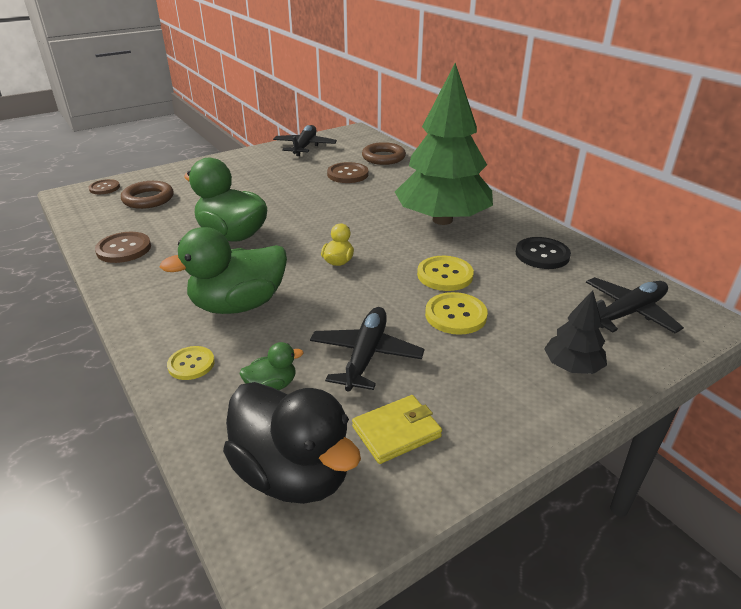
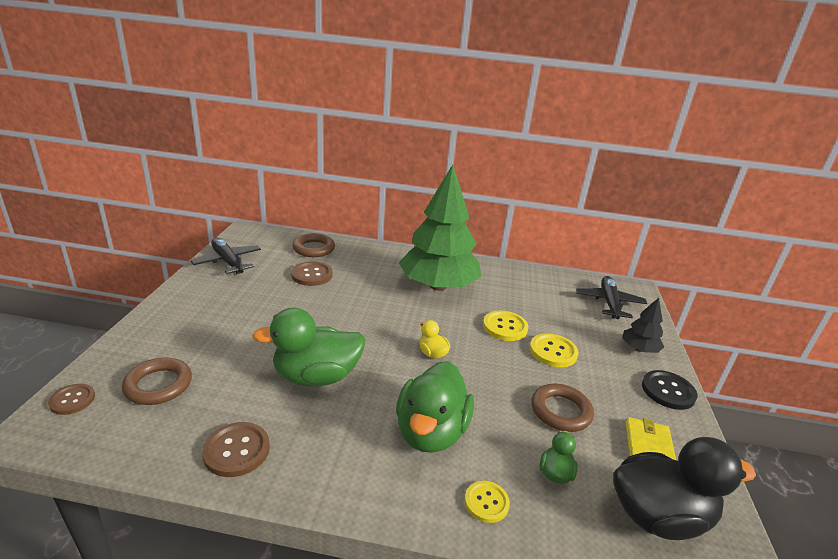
camera: 50 degrees left, 5 degrees down
(365, 356) = (560, 411): black plane -> brown ring
(542, 255) = (525, 285): black button -> black button (668, 391)

